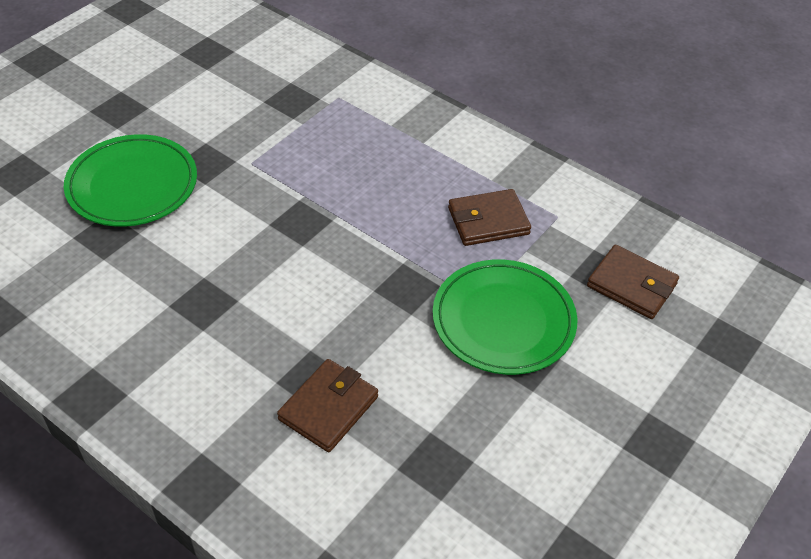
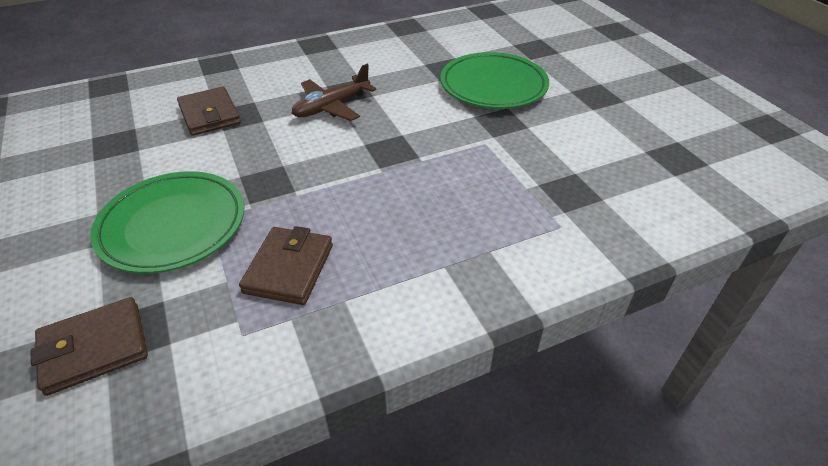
camera: 120 degrees right, 5 degrees down
(248, 302) = (331, 107): none -> brown plane

